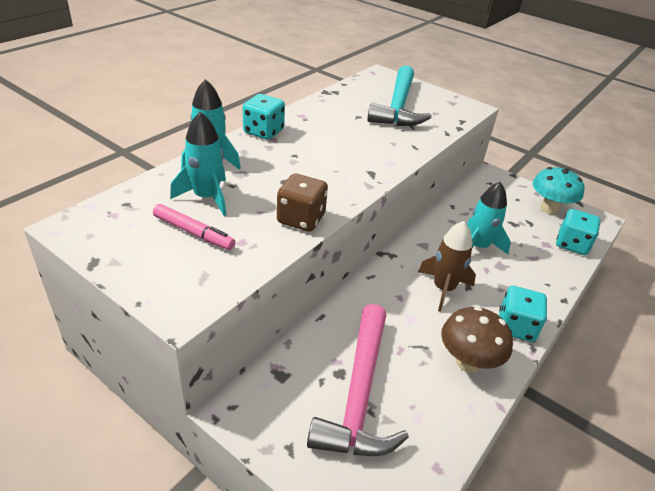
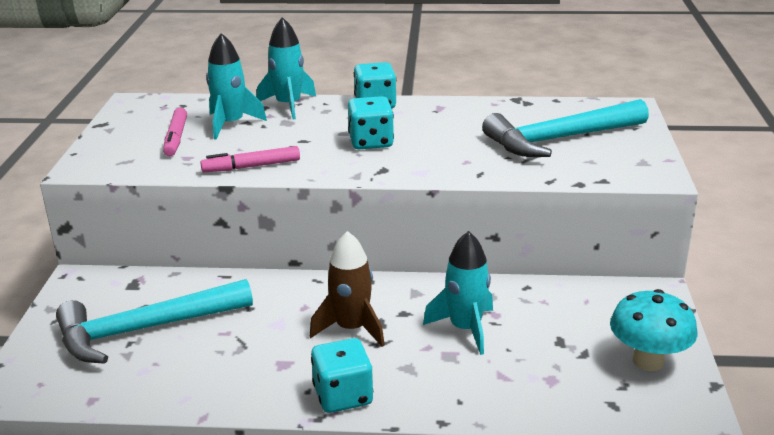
camera: 60 degrees right, 10 degrees down
(301, 219) = (251, 166): brown dice -> pink marker
(359, 395) = (144, 330): pink hammer -> turquoise hammer
(468, 362) = (248, 378): brown mushroom -> none
(572, 244) = (584, 401): turquoise dice -> turquoise dice (371, 142)

